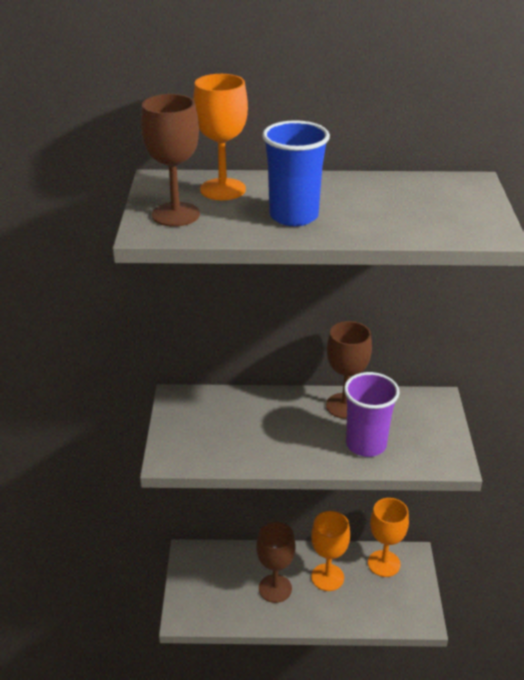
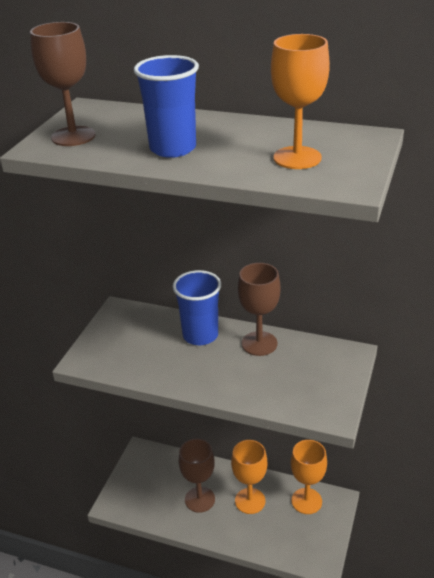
camera: 20 degrees right, 0 degrees up
(223, 189) = (131, 120): orange goblet -> orange goblet (297, 158)
(280, 408) = (200, 335): none -> blue cup
(366, 444) = (260, 382): purple cup -> none

